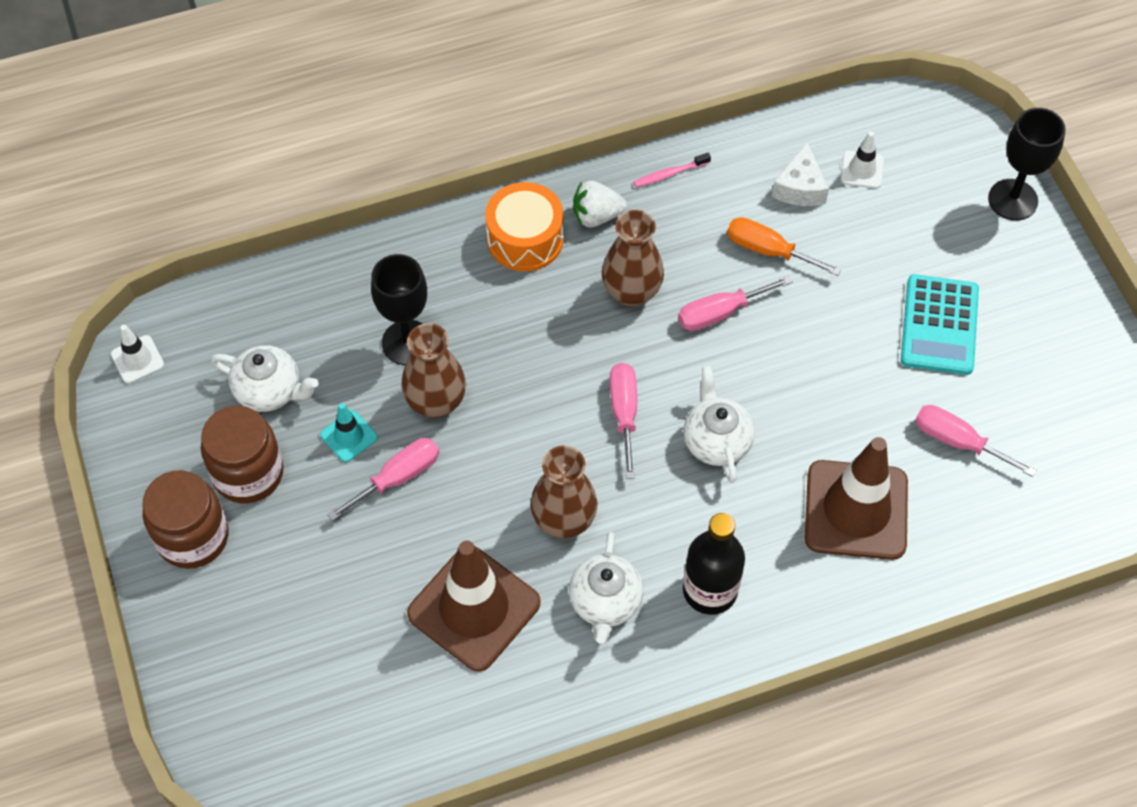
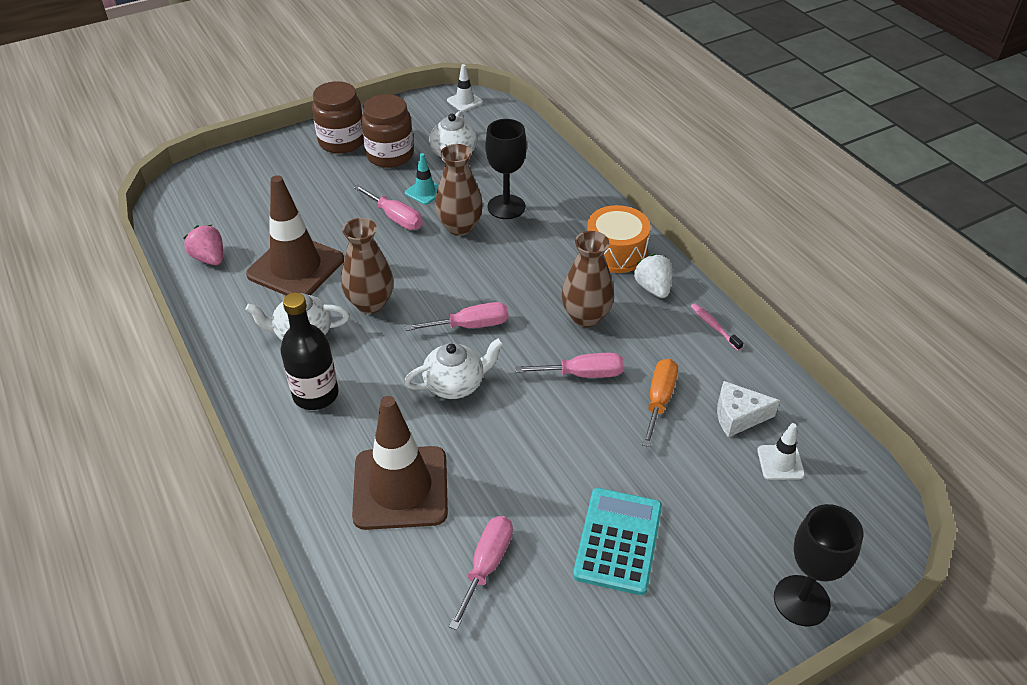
camera: 80 degrees right, 15 degrees down
(430, 722) = (209, 258): none -> pink strawberry
(720, 313) = (583, 374): pink screwdriver -> pink screwdriver turned 120 degrees clockwise
(939, 325) = (618, 541): turquoise calculator -> turquoise calculator turned 105 degrees clockwise

